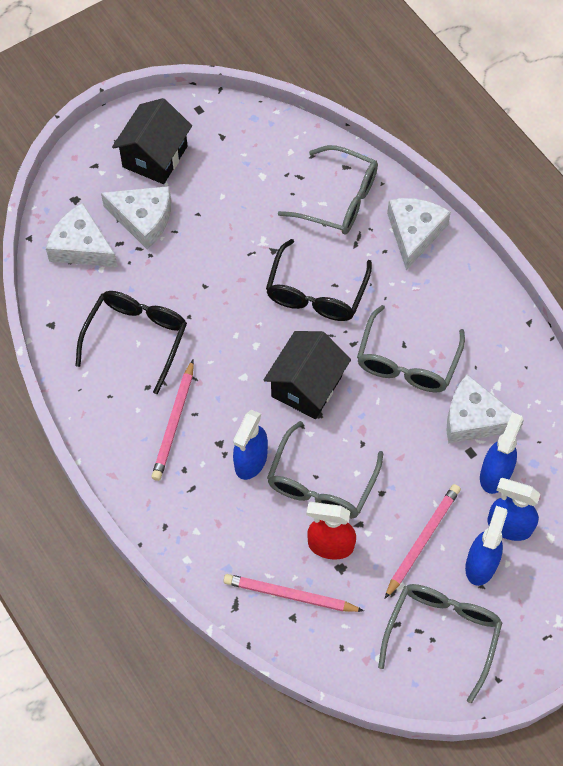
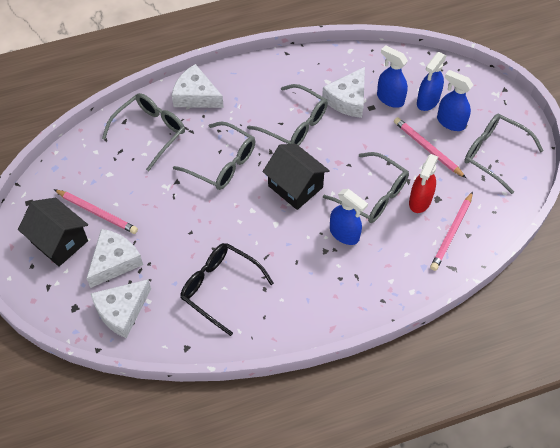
camera: 75 degrees left, 5 degrees down
(174, 423) = (300, 277): pink pencil -> pink pencil (97, 213)
(316, 292) = (222, 163): black glasses -> grey glasses

